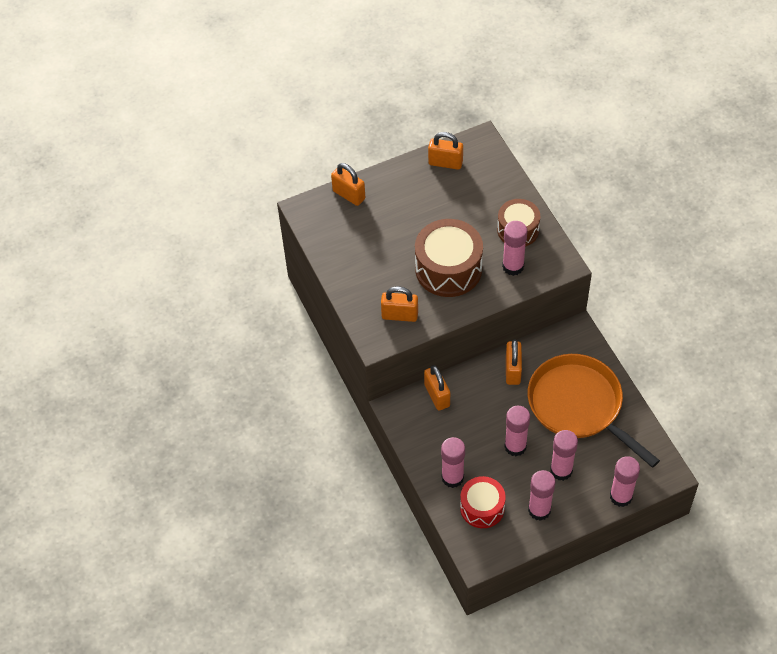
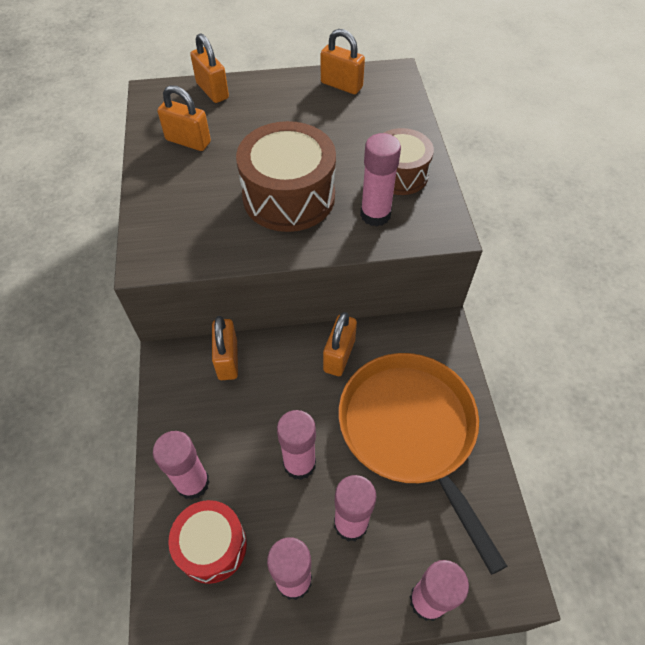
camera: 15 degrees right, 0 degrees up
(400, 315) = (196, 235): orange padlock -> orange padlock (188, 141)

